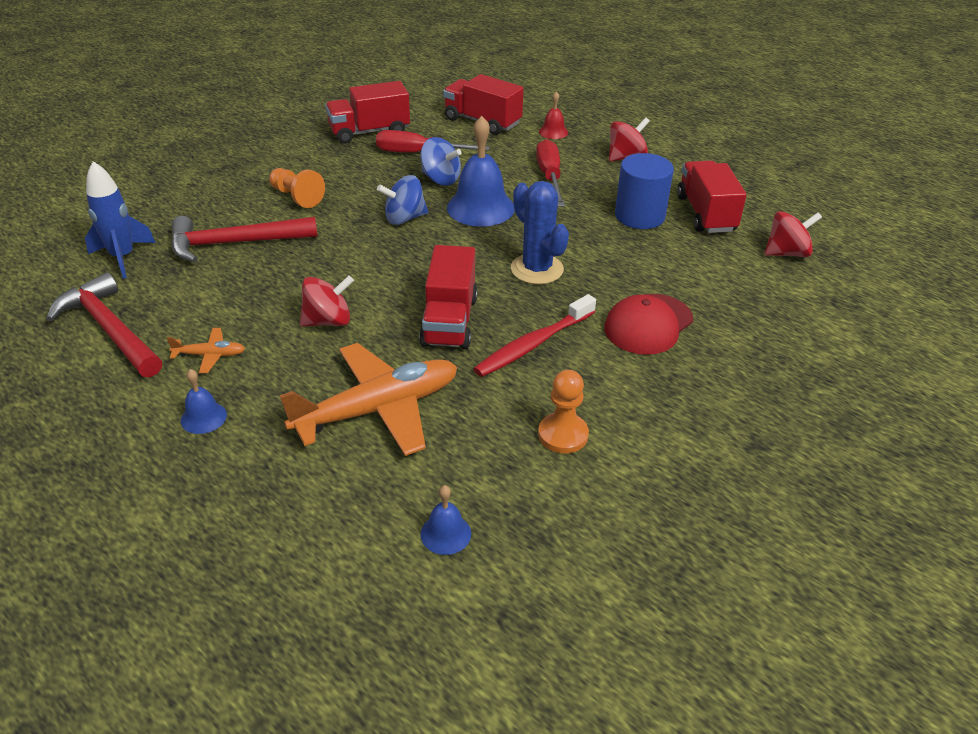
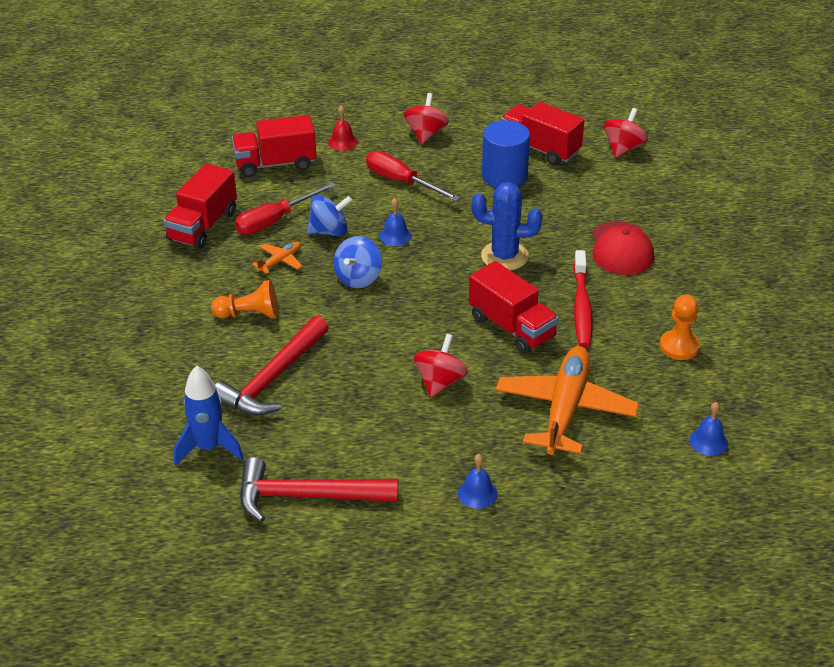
camera: 45 degrees left, 0 degrees up
(210, 355) = (408, 458): orange plane -> orange plane (280, 261)
(480, 207) = (395, 236): blue bell -> blue bell, size x0.50

